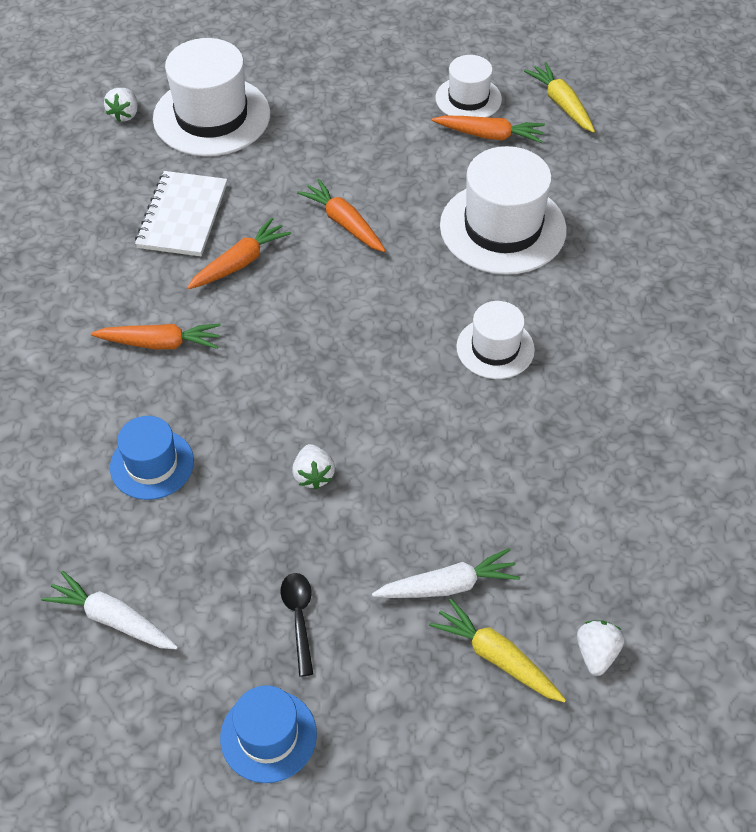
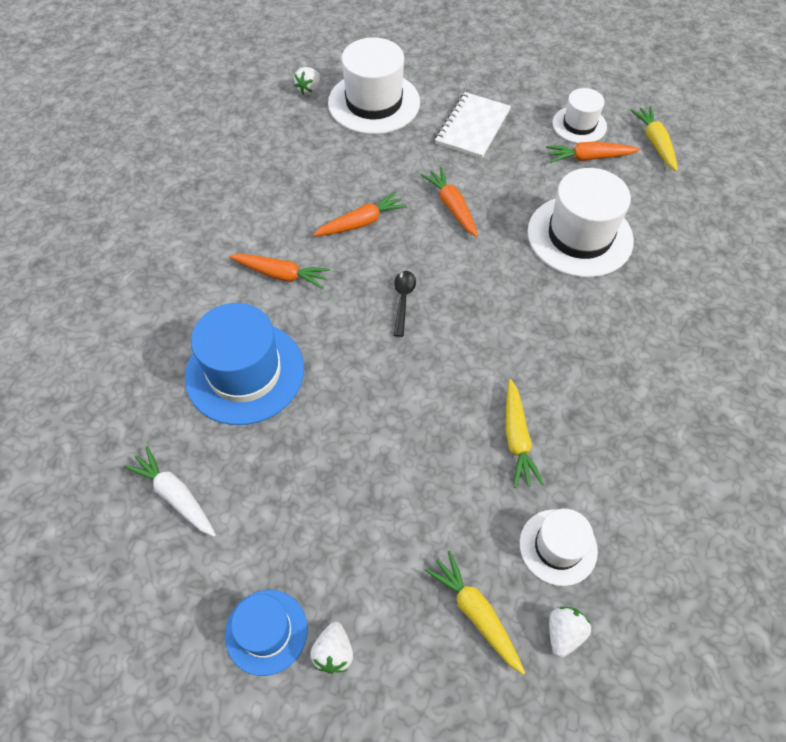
camera: 15 degrees right, 5 degrees up
(152, 464) = (245, 372): blue hat -> blue hat, size x1.75
(182, 216) = (328, 176): white notebook -> white notebook (472, 127)
(299, 618) = (321, 533): black spoon -> black spoon (403, 300)
(313, 475) = (368, 412): white strawberry -> white strawberry (333, 652)
(448, 586) = (451, 536): white carrot -> none
(489, 135) = (588, 158): orange carrot -> orange carrot turned 150 degrees clockwise
(491, 466) = (517, 438): none -> yellow carrot
(495, 348) = (546, 337): white hat -> white hat (558, 547)

